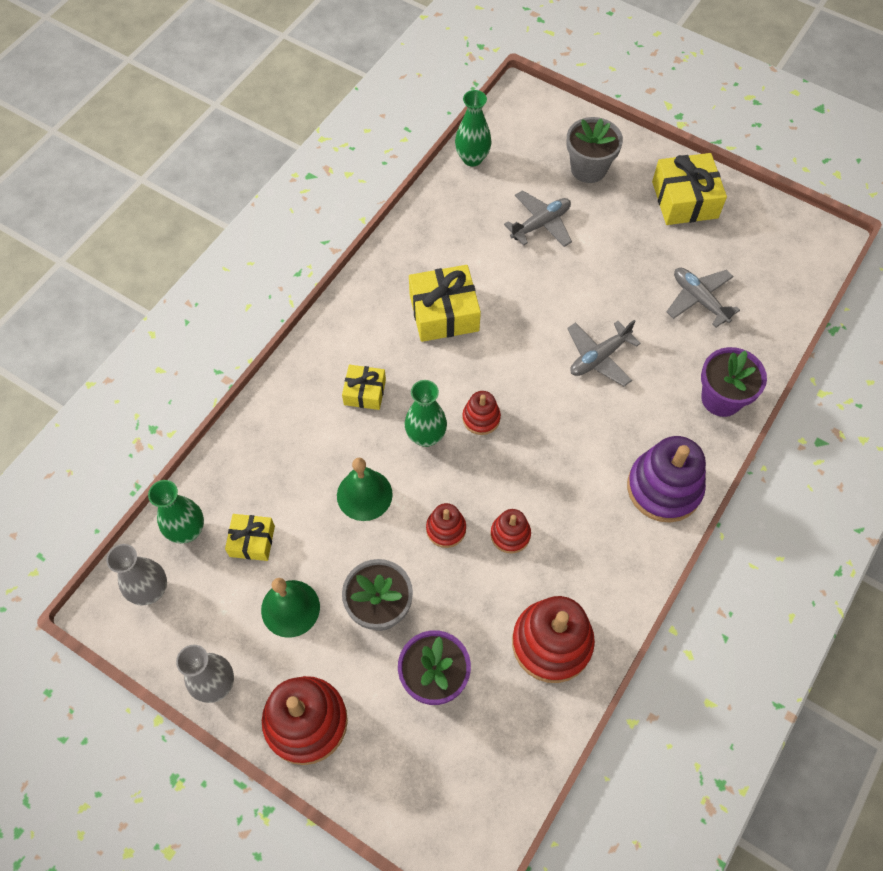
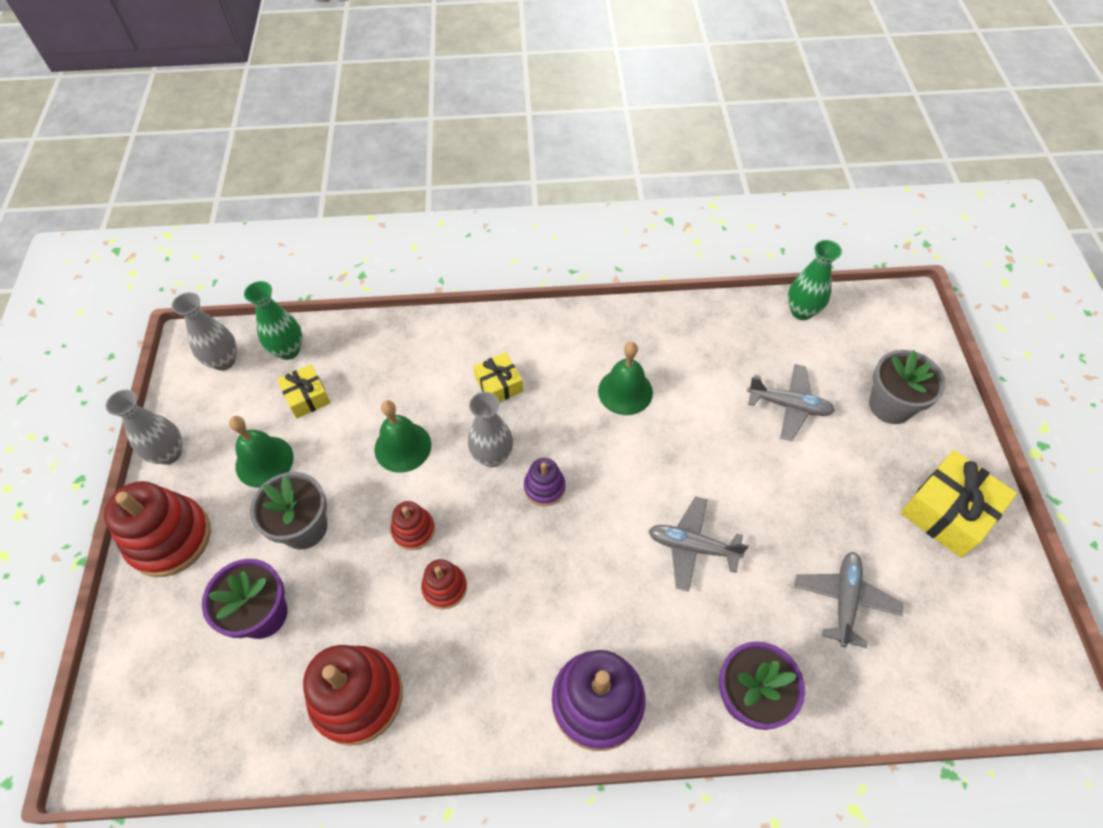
camera: 55 degrees right, 5 degrees down
(426, 436) = (492, 456): green vase -> grey vase
(444, 313) = (625, 391): yellow gift -> green bell
(481, 418) = (544, 487): red stacking toy -> purple stacking toy

